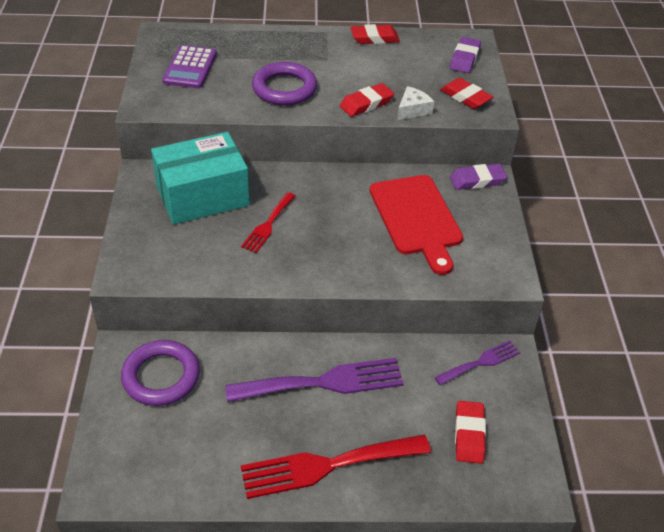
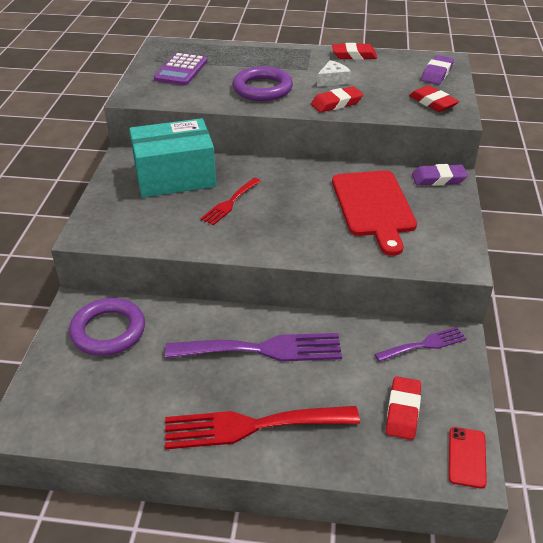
camera: 10 degrees right, 5 degrees down
(412, 110) = (380, 110): white cheese -> white cheese (333, 80)
(533, 475) = (467, 457): none -> red phone

